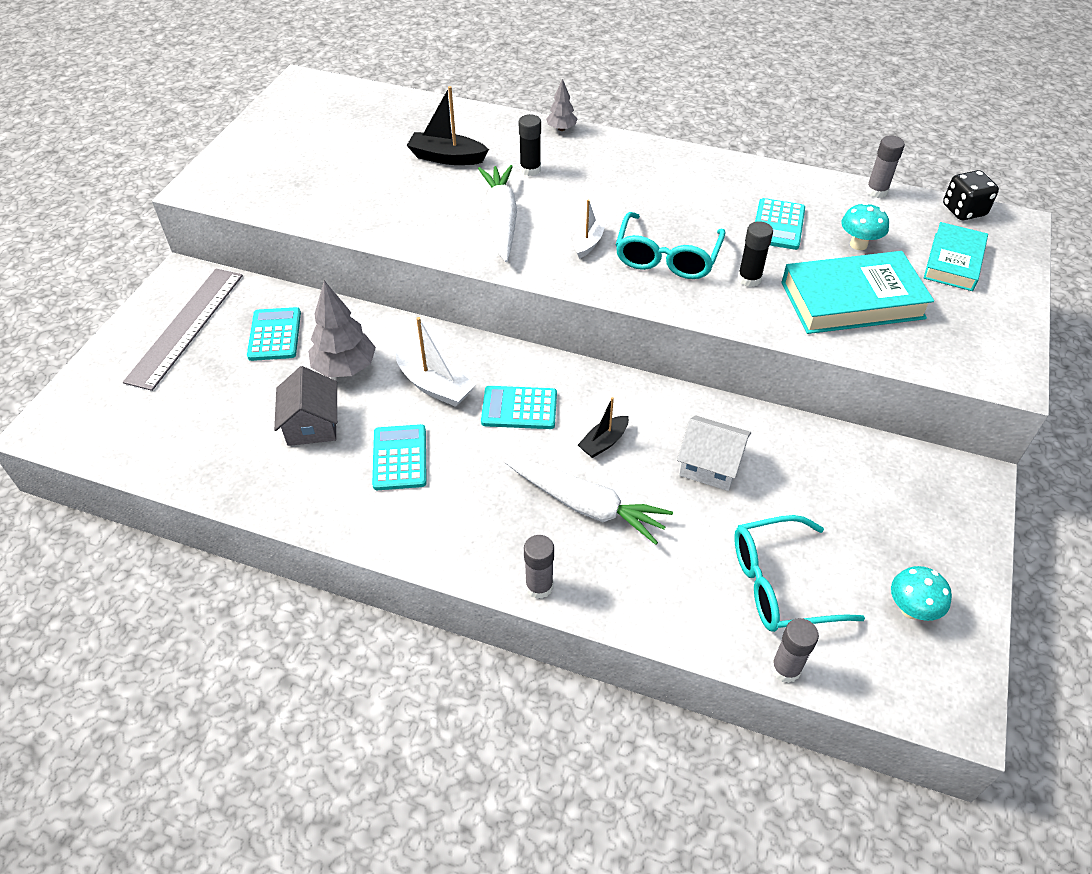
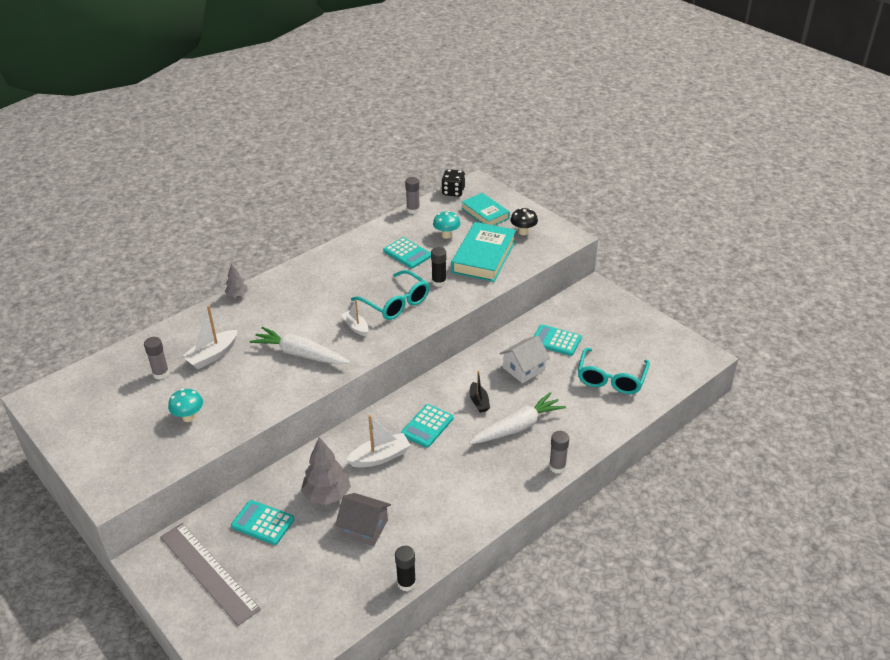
camera: 60 degrees left, 10 degrees down
(400, 458) = (425, 494): turquoise calculator -> turquoise calculator (556, 341)
(447, 157) = (212, 355): black boat -> white boat
(530, 169) = (264, 324): black glue stick -> black glue stick (406, 583)
(785, 669) = (656, 399): grey glue stick -> grey glue stick (161, 373)
(911, 609) = (649, 344): turquoise mushroom -> turquoise mushroom (189, 417)
(958, 319) = (523, 232): none -> black mushroom

